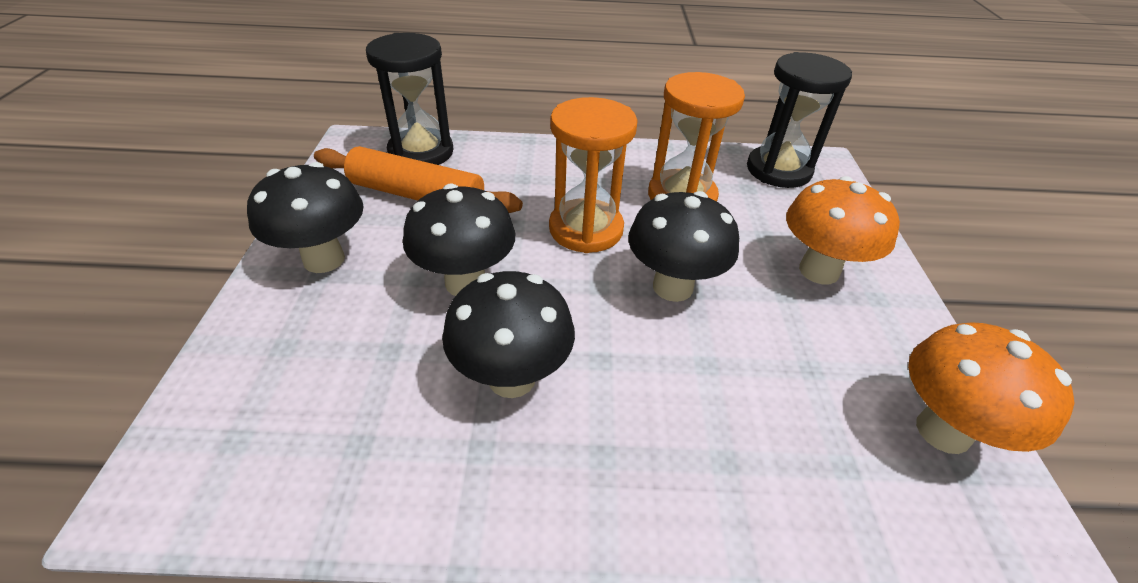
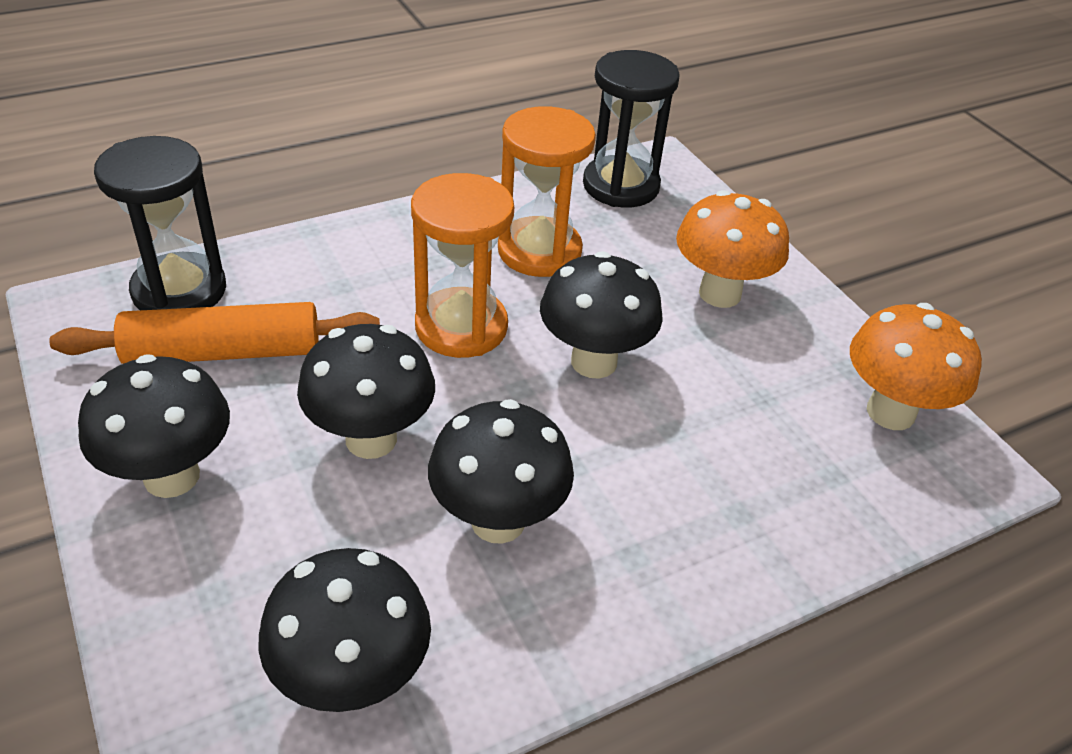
camera: 30 degrees left, 0 degrees up
(316, 451) = (352, 679): none -> black mushroom

